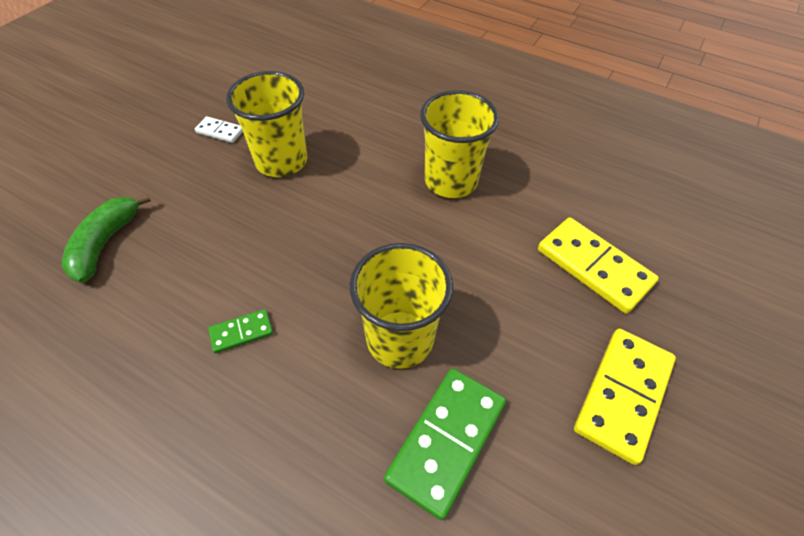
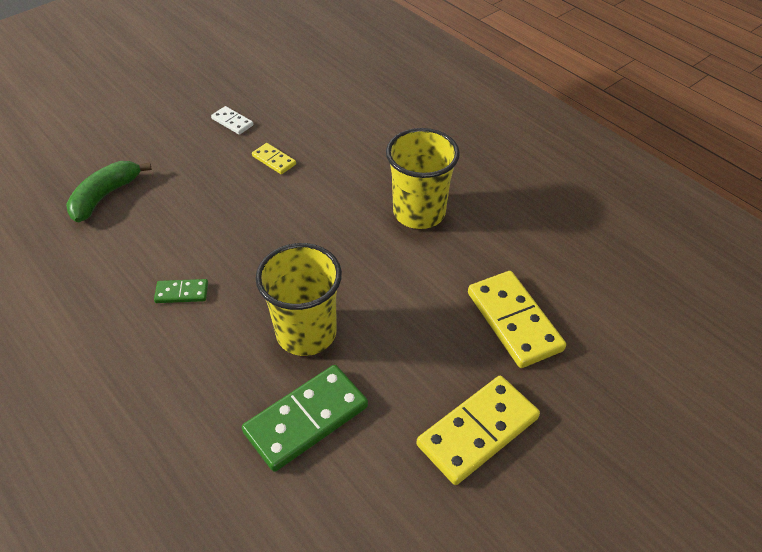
camera: 20 degrees right, 5 degrees down
(281, 161) = (274, 160): yellow cup -> yellow domino

